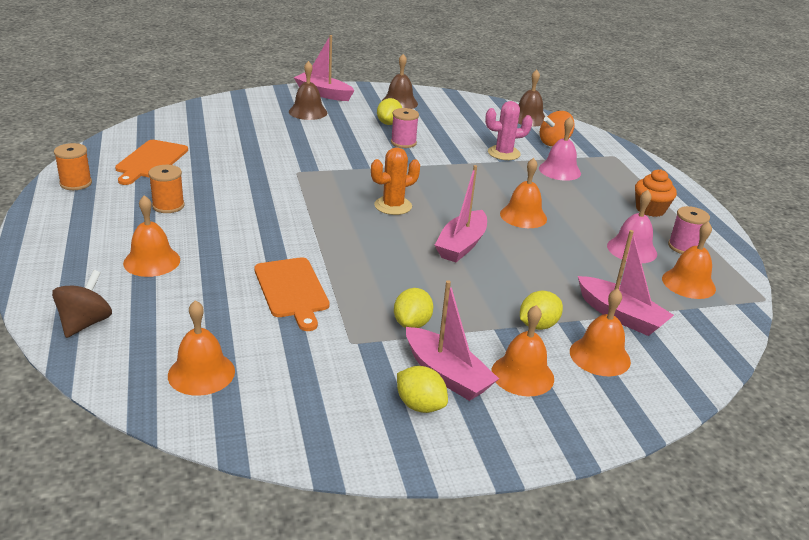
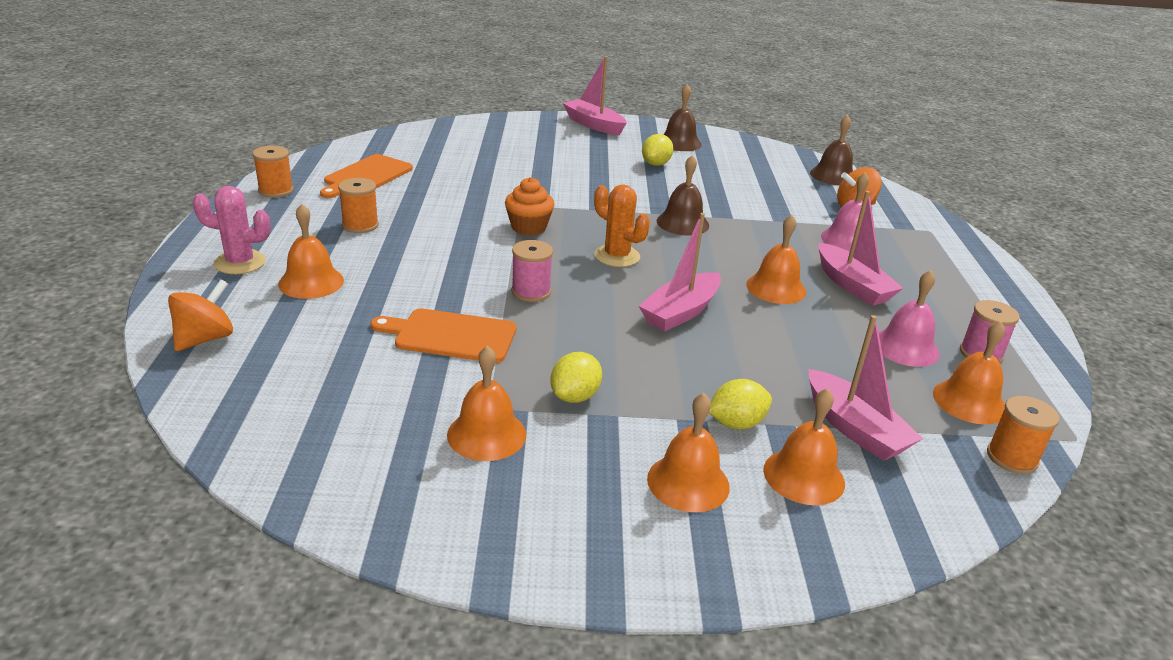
camera: 15 degrees right, 0 degrees up
(85, 323) = (205, 339): brown spinning top -> orange spinning top
(201, 373) = (299, 414): orange bell -> orange bell (486, 434)
(292, 290) = (451, 336): orange cutting board -> orange cutting board turned 105 degrees clockwise
(308, 112) = (566, 142): brown bell -> brown bell (682, 223)
(393, 206) = (617, 256): orange cactus -> orange cactus turned 60 degrees clockwise
(403, 142) = (663, 187): pink spool -> pink spool (531, 292)
(420, 405) = (538, 498): yellow lemon -> none
(446, 374) = (589, 465): pink boat -> pink boat (852, 285)
(504, 153) = (783, 212): pink cactus -> pink cactus (240, 262)
(650, 209) = (952, 301): orange cupcake -> orange cupcake (528, 227)
(730, 319) = (1012, 458): none -> orange spool

